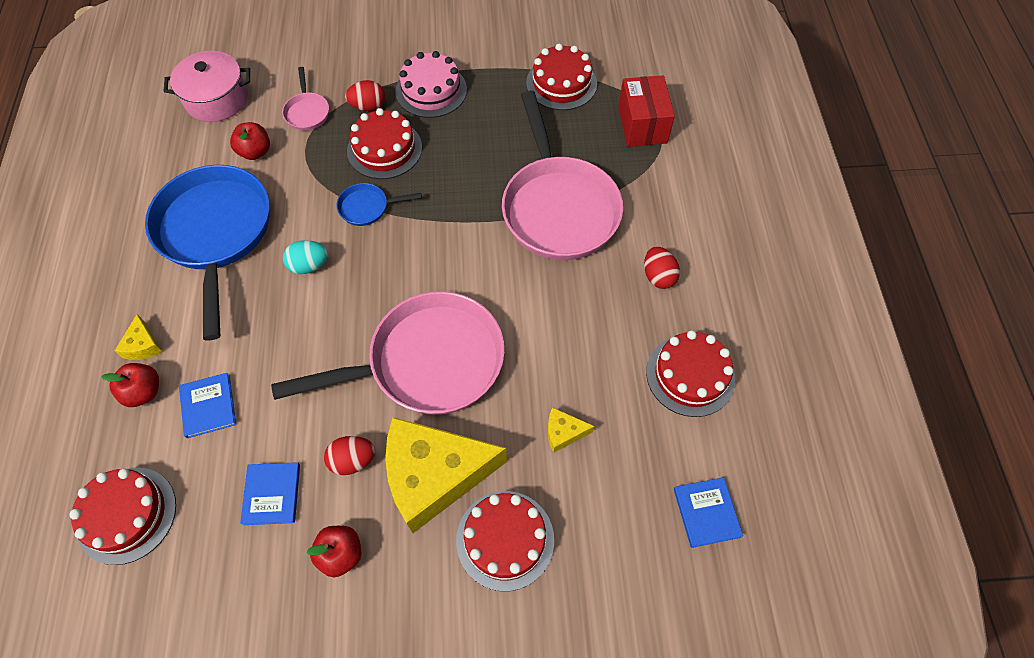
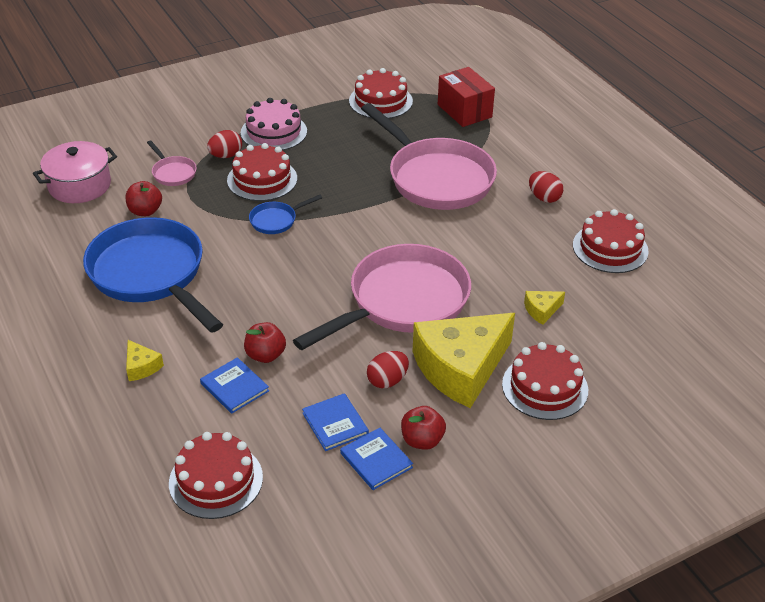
camera: 25 degrees left, 20 degrees down
(144, 392) = (167, 397): red apple -> red apple (265, 355)
(309, 265) = (253, 271): turquoise egg -> none
(706, 512) = (679, 322): blue book -> blue book (376, 460)

